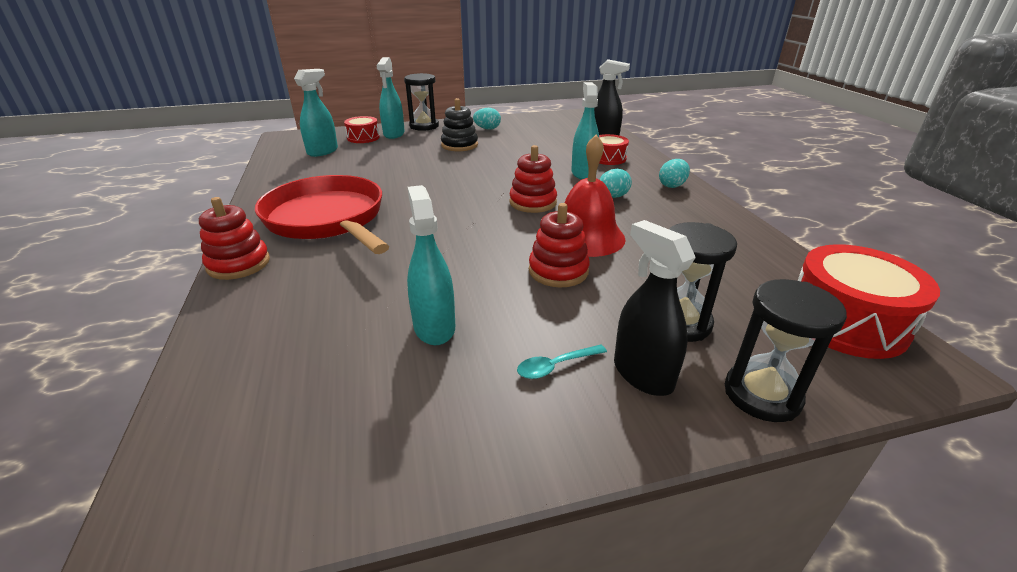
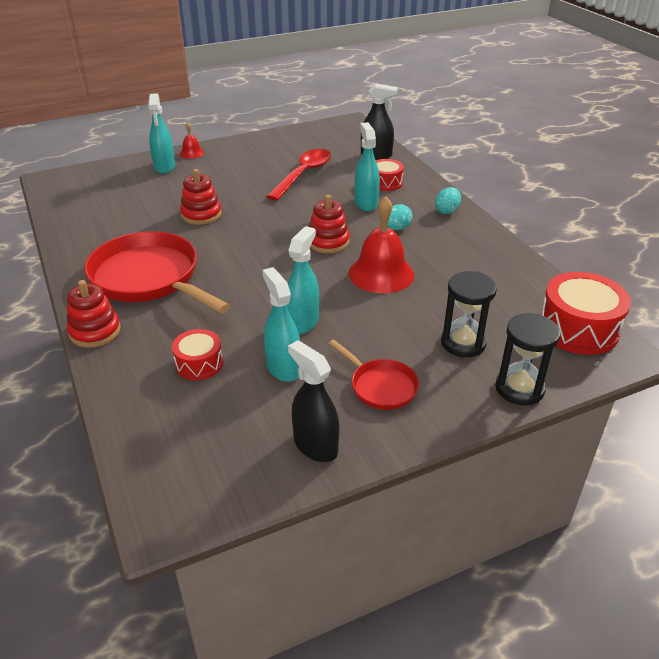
camera: 10 degrees left, 5 degrees up
(323, 151) = (101, 197): turquoise spray bottle -> turquoise spray bottle (302, 322)
(363, 138) = (134, 174): red drum -> red drum (199, 363)
(424, 126) = (191, 153): black hourglass -> red bell
(459, 145) = (238, 177): black stacking toy -> none
(487, 129) = (258, 152): turquoise egg -> none
(524, 147) = (303, 175): none -> red spoon
(556, 366) = (380, 386): turquoise spoon -> red pan
(558, 271) = (365, 309): red stacking toy -> red stacking toy (201, 214)
(642, 374) = (440, 384): black spray bottle -> black spray bottle (315, 446)

